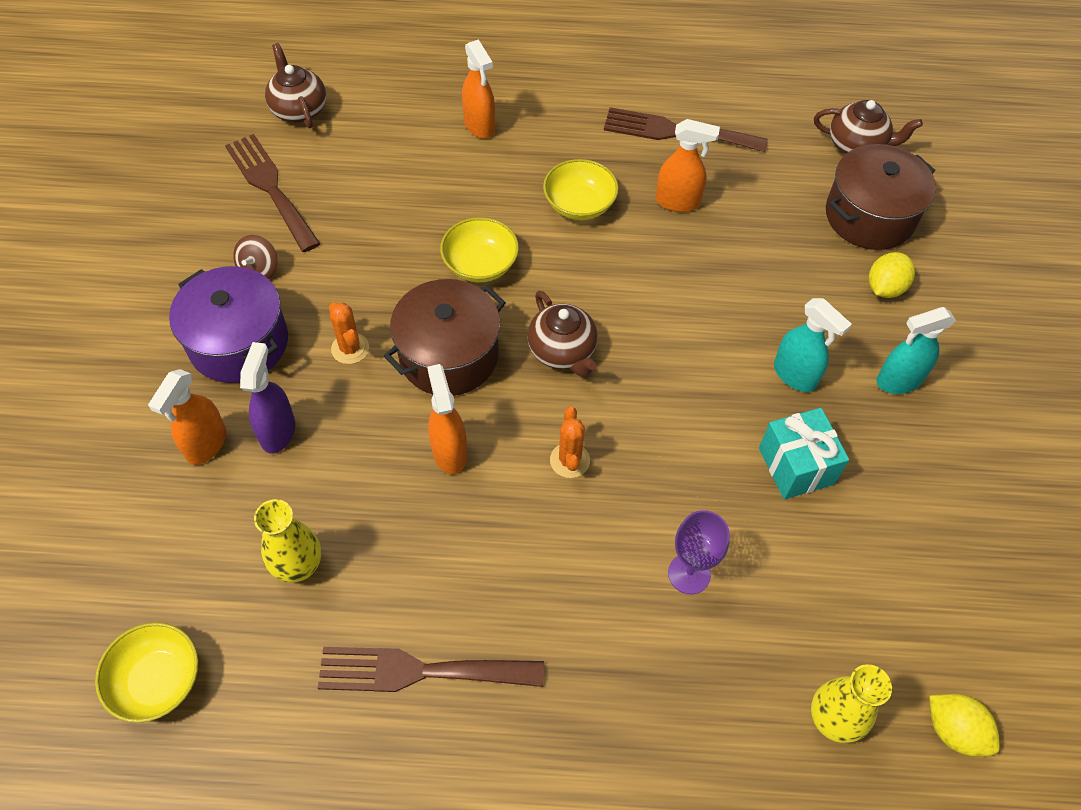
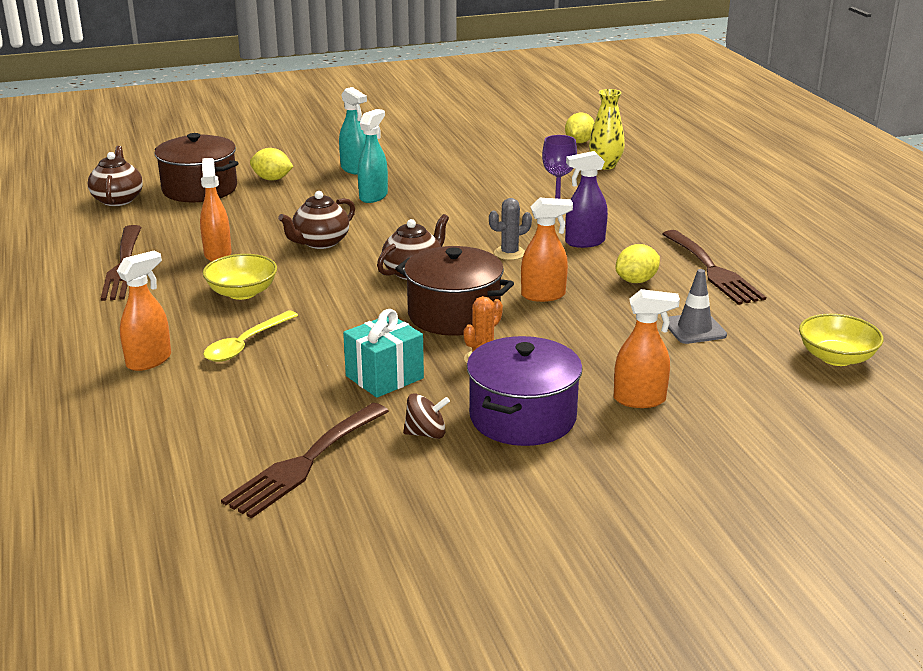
camera: 110 degrees left, 30 degrees down
(278, 431) = (594, 369): purple spray bottle -> purple spray bottle (584, 242)
(298, 566) = (694, 329): yellow vase -> grey traffic cone
(299, 110) = (160, 483): brown teapot -> brown teapot (320, 243)
(436, 564) = (636, 281): none -> yellow lemon
(449, 452) = (543, 295): orange spray bottle -> orange spray bottle turned 150 degrees counterclockwise
(474, 188) = (246, 344): none -> yellow spoon
(480, 264) = (343, 322): yellow bowl -> none
(569, 460) = (509, 253): orange cactus -> grey cactus
(796, 466) = (448, 189): turquoise gift -> turquoise gift (384, 377)

